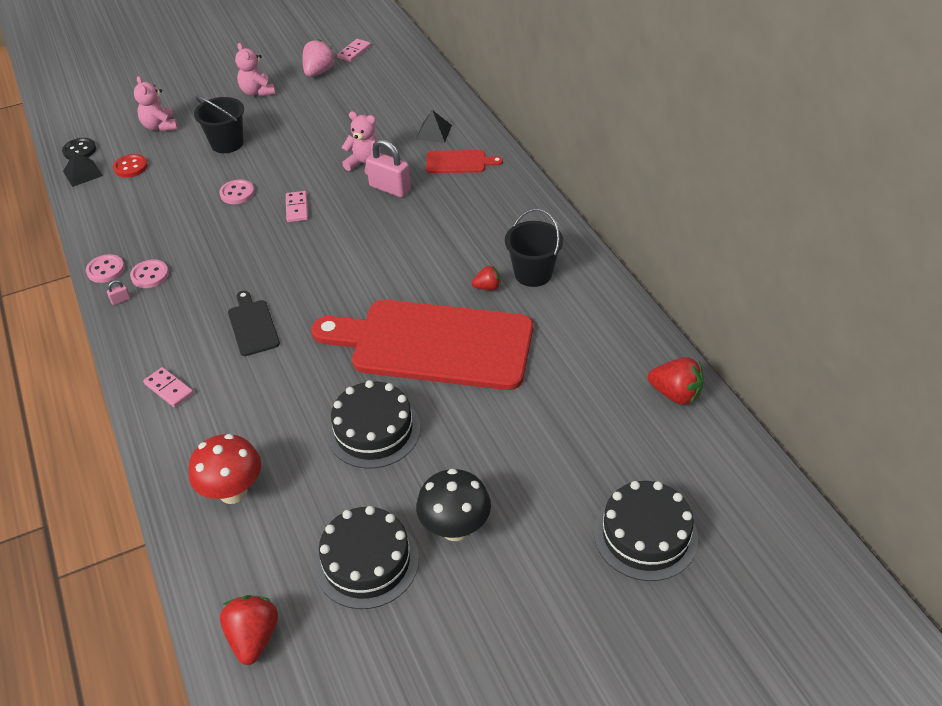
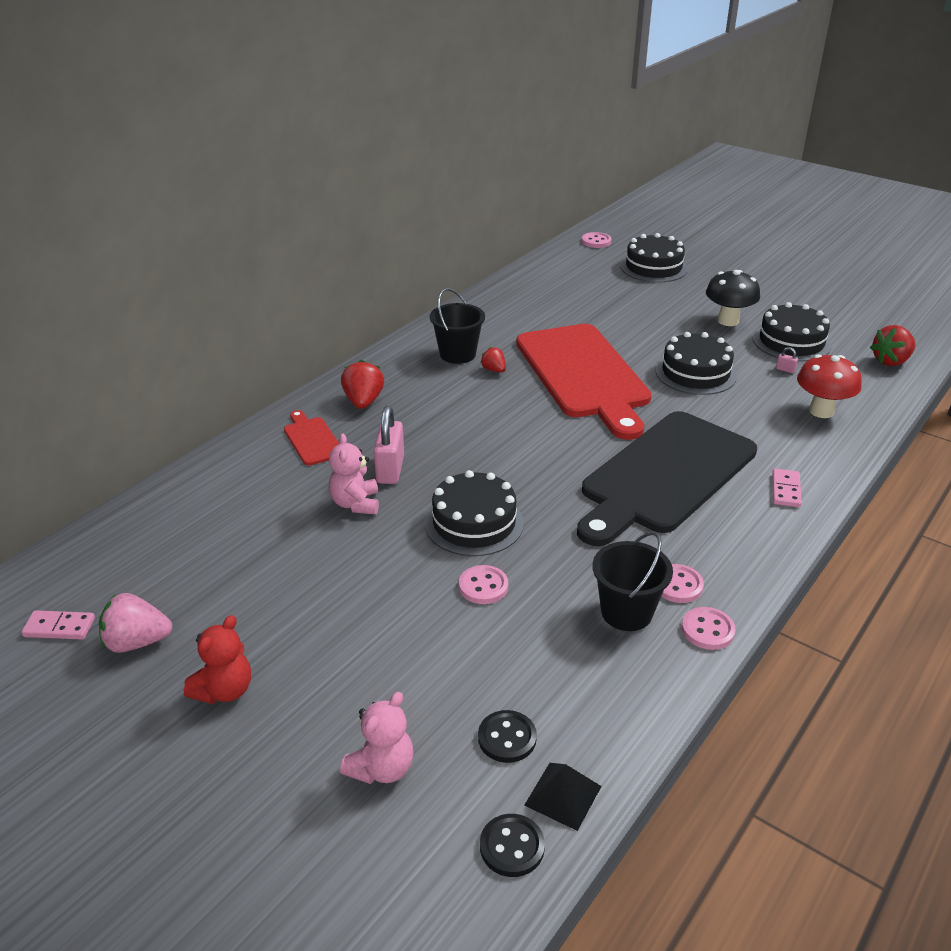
camera: 120 degrees left, 10 degrees down
(121, 300) = (732, 587): pink padlock -> pink padlock (785, 370)
(131, 167) = (507, 738): red button -> black button
(227, 143) = (383, 654): black bucket -> black bucket (626, 612)
(252, 325) = (665, 476): black cutting board -> black cutting board, size x2.39
(257, 92) = (224, 690): pink teddy bear -> red teddy bear
(297, 208) = (474, 523): pink domino -> black cake
(433, 132) = (259, 475): black pyramid -> none
(675, 394) = (532, 278): red strawberry -> red strawberry (363, 401)
(764, 512) = (596, 241): none -> pink button

